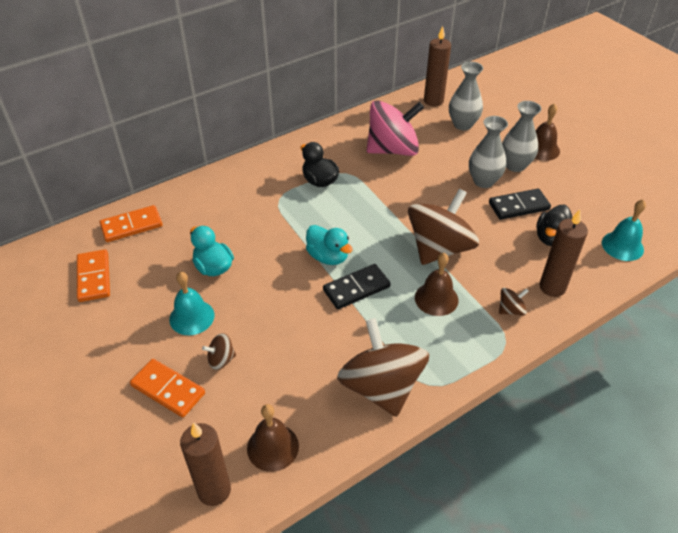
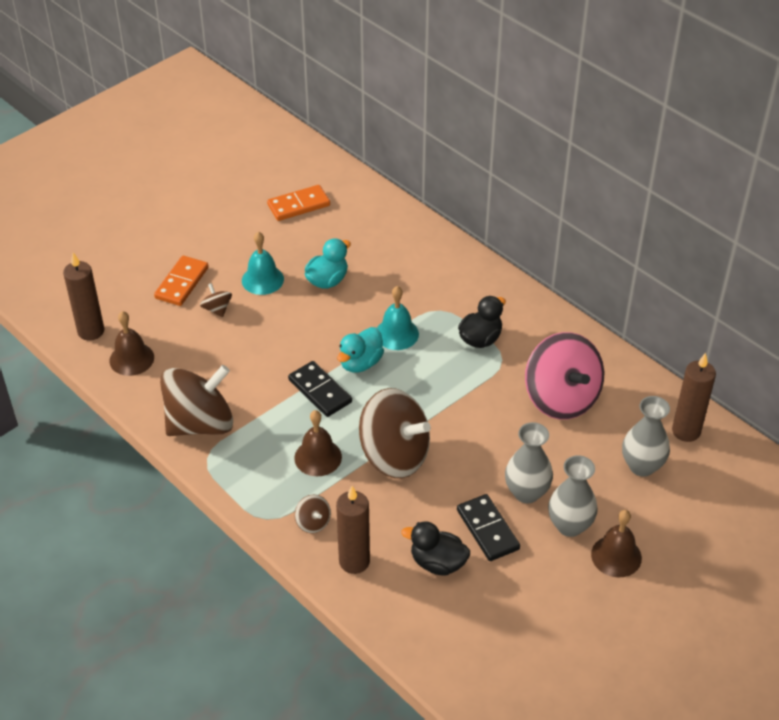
camera: 80 degrees right, 0 degrees up
(131, 226) = (371, 211): orange domino -> none
(622, 246) = (441, 638): turquoise bell -> turquoise bell (397, 334)

